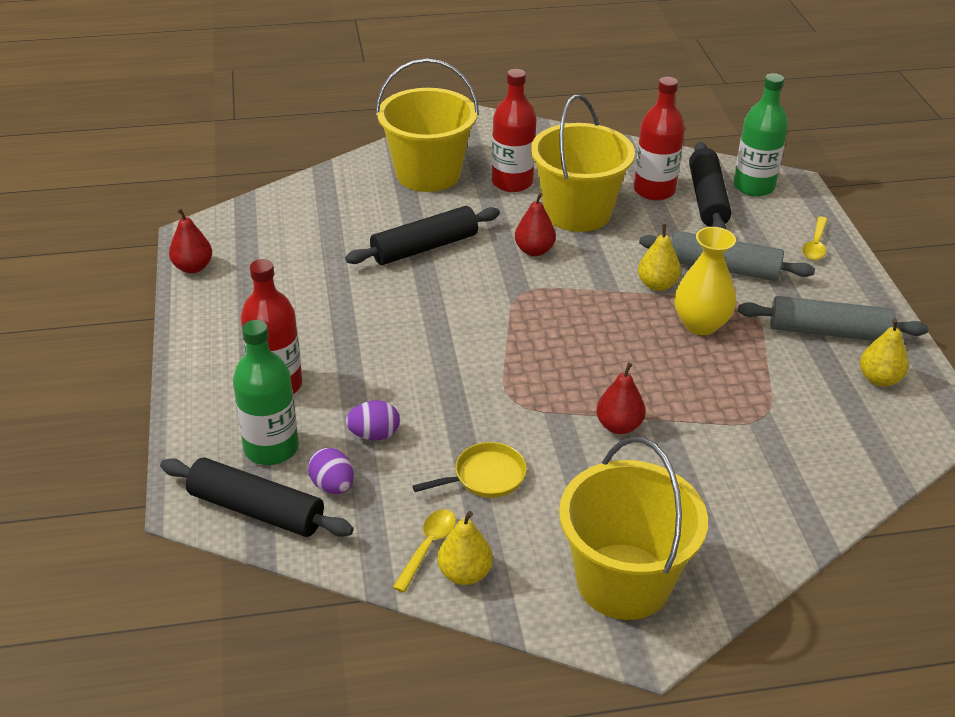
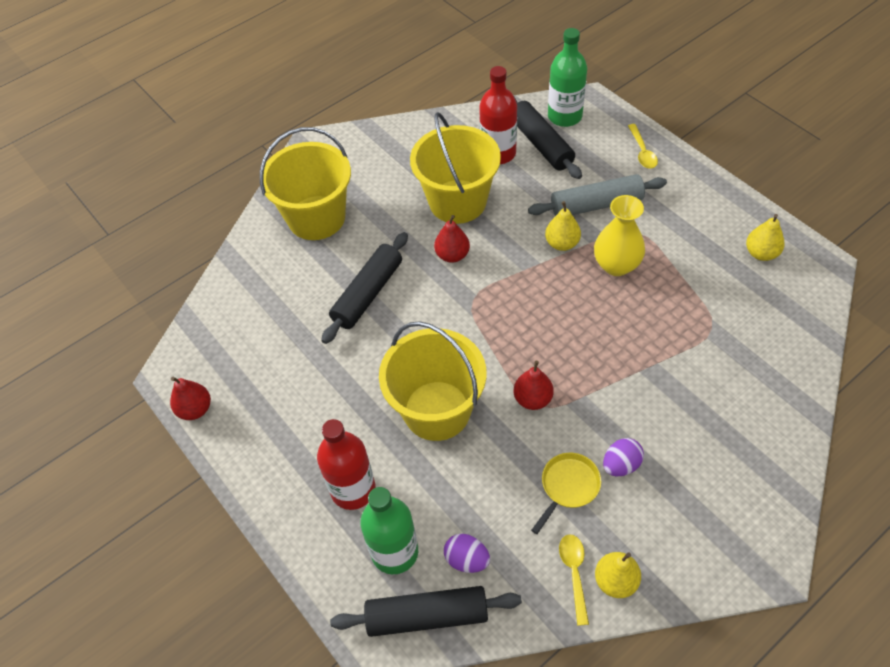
camera: 25 degrees left, 15 degrees up
(374, 435) = (462, 494): purple egg -> purple egg (621, 465)
(512, 182) = (388, 195): red bottle -> none
(619, 426) = (625, 388): red pear -> red pear (533, 399)
(623, 581) = (722, 523): yellow bucket -> yellow bucket (437, 410)
(828, 331) = (702, 228): grey rolling pin -> none

